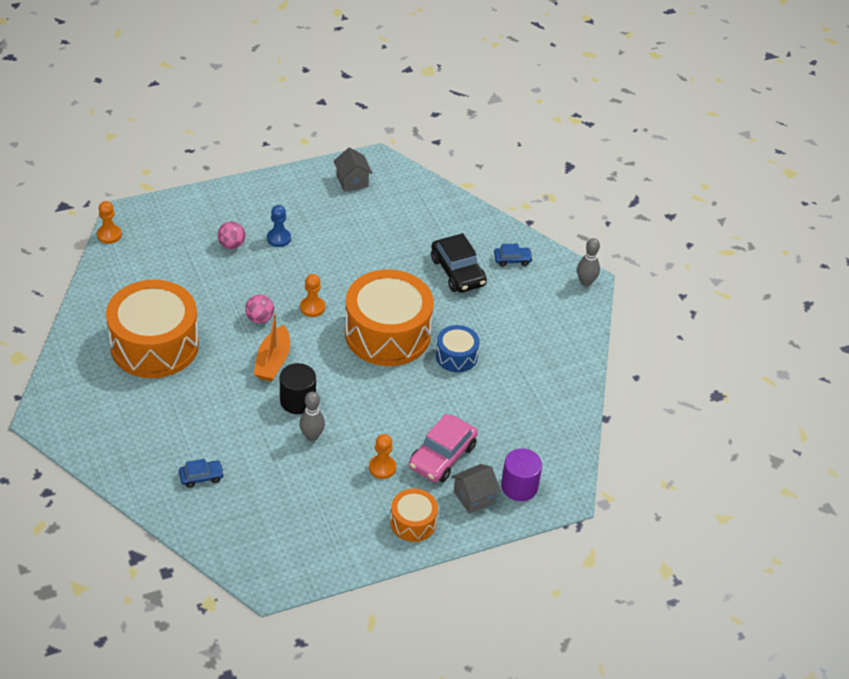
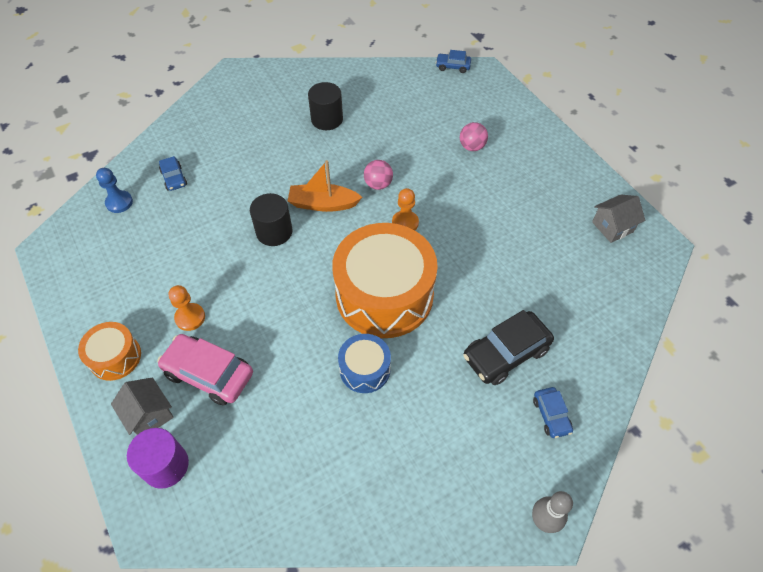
camera: 85 degrees right, 10 degrees up
(109, 235) = (453, 66): orange pawn -> blue car
(154, 345) = (327, 119): orange drum -> black cylinder
(278, 238) = (495, 180): blue pawn -> blue pawn (119, 202)
(312, 436) = (228, 250): grey bowling pin -> none

